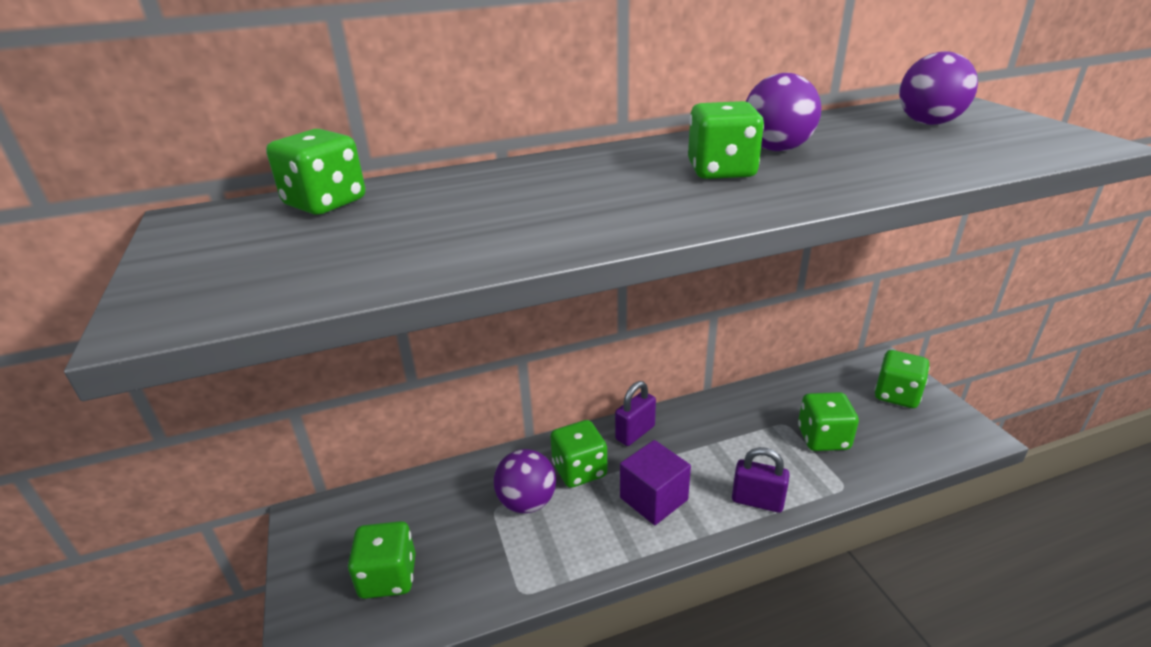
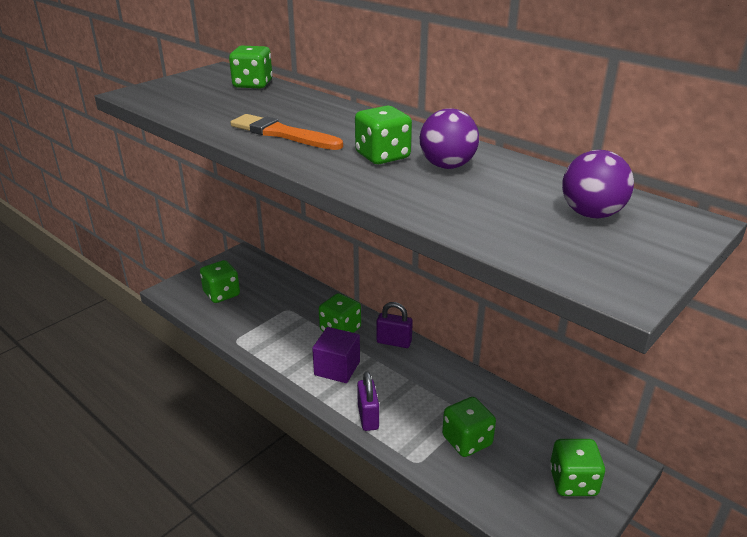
camera: 60 degrees right, 0 degrees up
(527, 502) = (300, 319): purple ball -> none
(580, 212) = (282, 134): none -> orange brush

